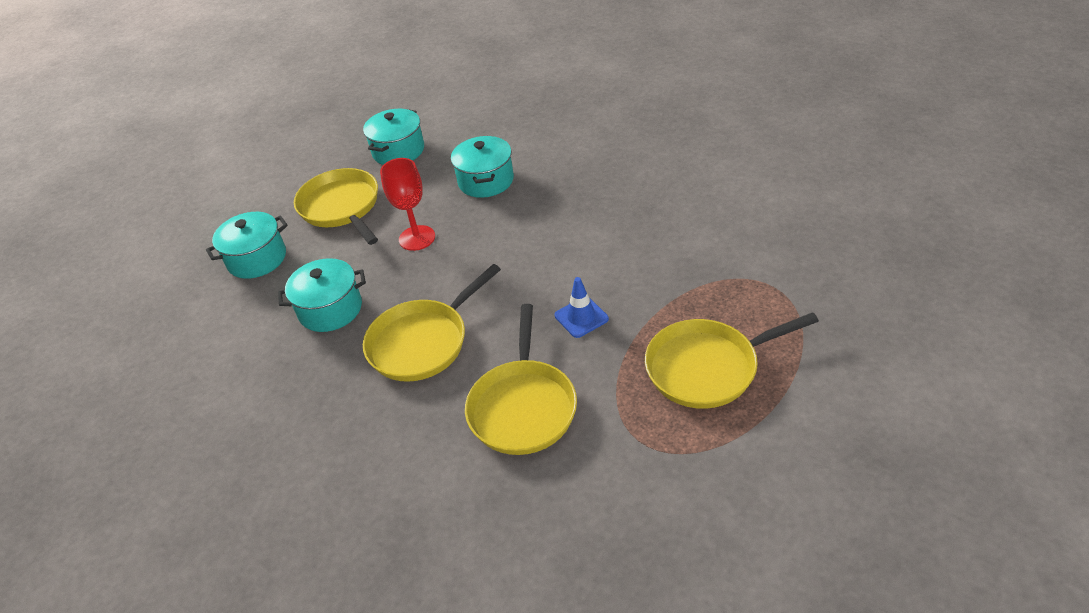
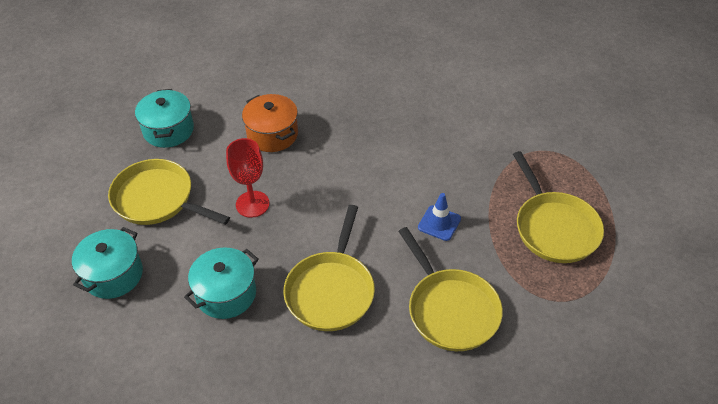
camera: 35 degrees left, 5 degrees up
(486, 181) = (272, 134): turquoise pot -> orange pot
(707, 367) = (554, 228): yellow pan -> yellow pan turned 60 degrees counterclockwise

